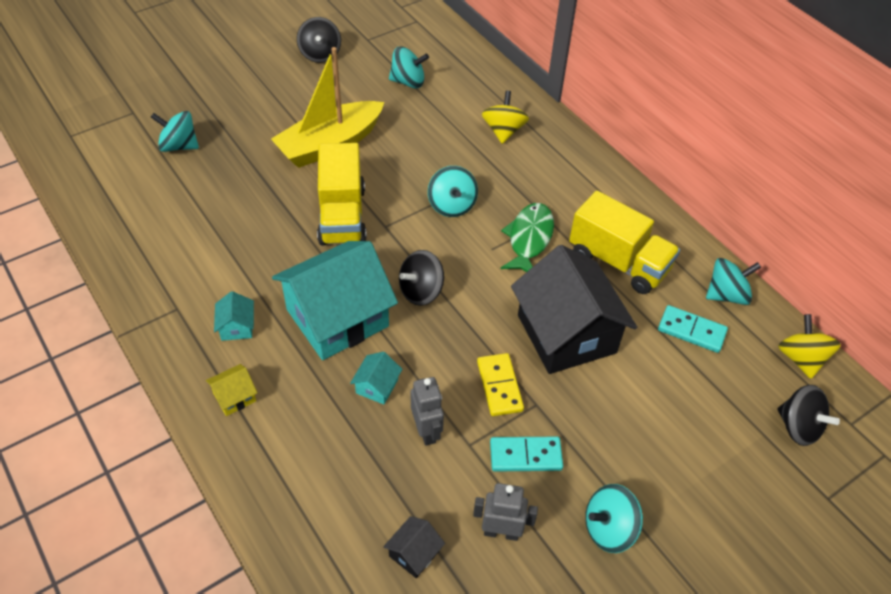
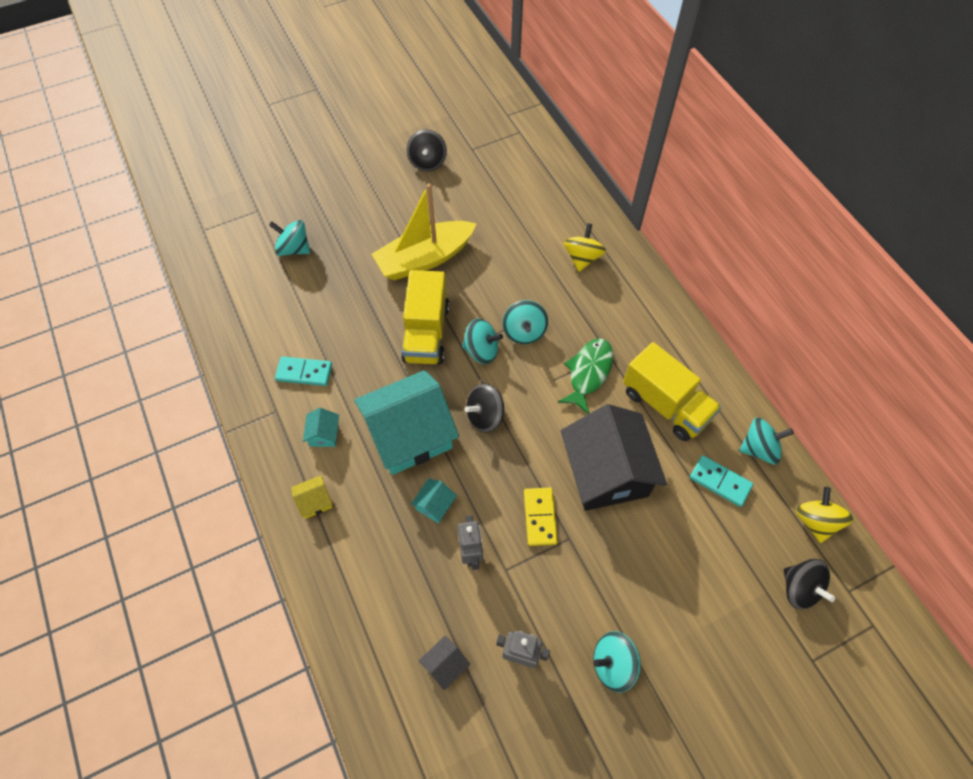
camera: 10 degrees right, 10 degrees up
(408, 82) = (503, 198): turquoise spinning top -> turquoise spinning top (481, 351)
(525, 455) = (552, 586): turquoise domino -> turquoise domino (304, 372)

